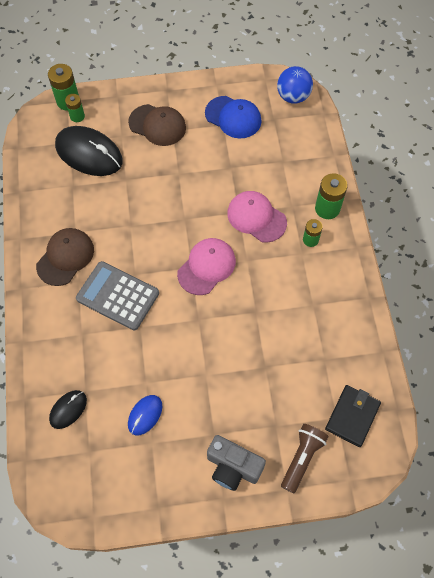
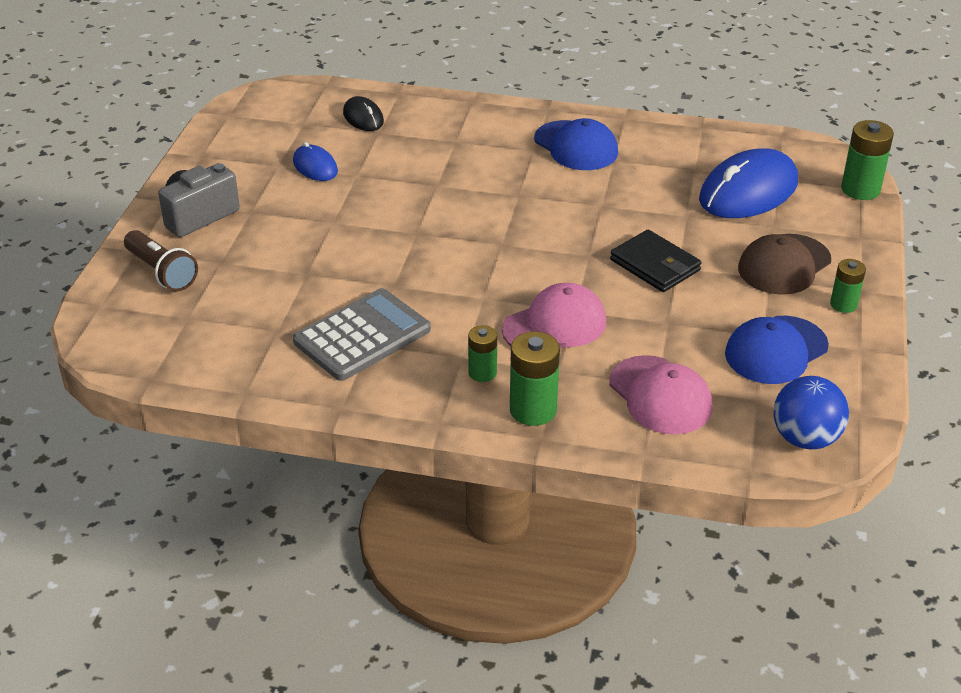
camera: 110 degrees right, 25 degrees down
(65, 257) = (576, 146): brown cap -> blue cap
(77, 116) = (826, 193): green battery -> green battery (843, 304)
(89, 153) = (748, 192): black mouse -> blue mouse
(118, 296) = (493, 176): grey calculator -> grey calculator (362, 336)
(206, 267) = (493, 257): pink cap -> pink cap (660, 395)
(352, 416) = (176, 332): black wallet -> black wallet (655, 265)

